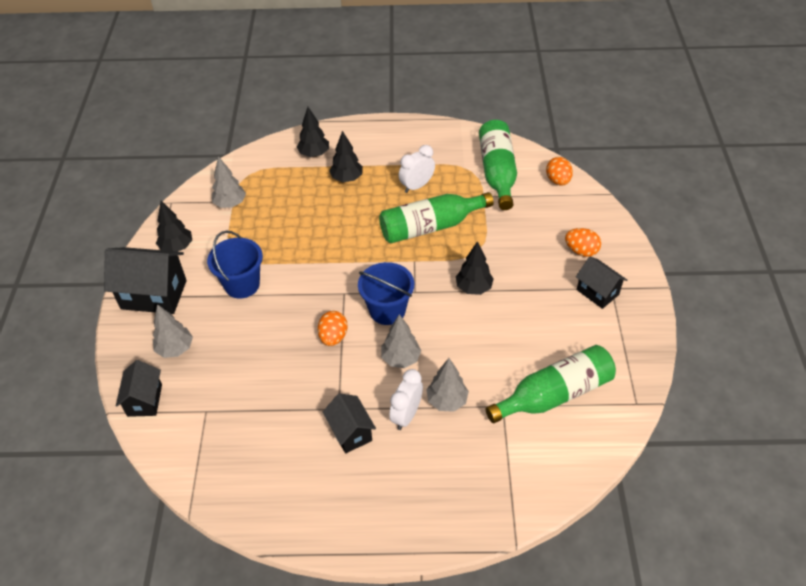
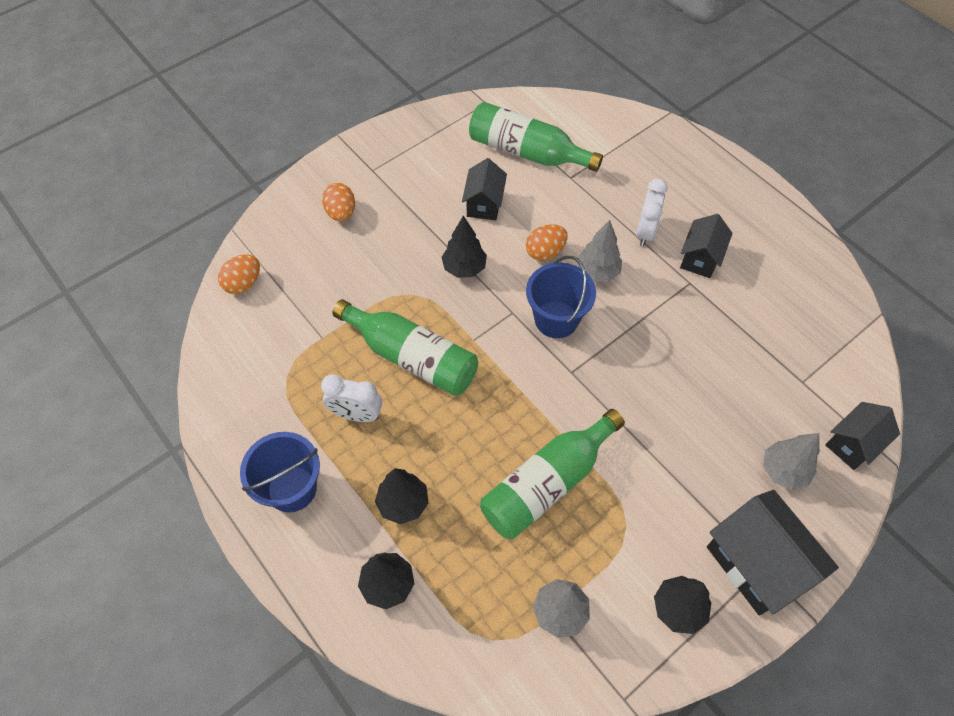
camera: 130 degrees left, 10 degrees up
(242, 284) = (654, 480): blue bucket -> blue bucket (292, 488)
(333, 337) = (628, 341): orange egg -> orange egg (545, 252)
(406, 415) = (645, 232): white clock -> white clock turned 60 degrees counterclockwise
(447, 401) = (604, 214): grey tree -> none
(497, 172) = (270, 347): green bottle -> green bottle (547, 483)
(597, 292) = (386, 177): black house -> black house (484, 204)

